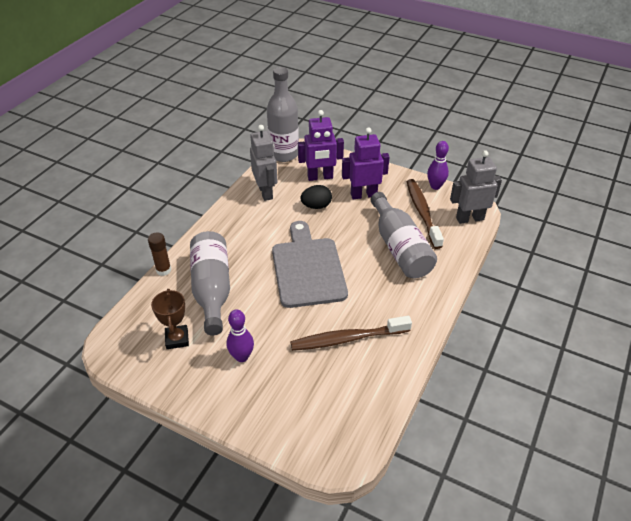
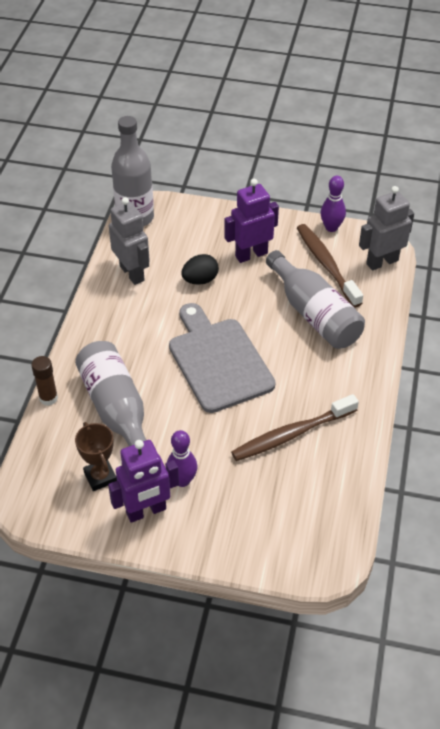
camera: 15 degrees left, 5 degrees up
(320, 177) = (191, 241): purple robot -> purple robot (146, 511)

